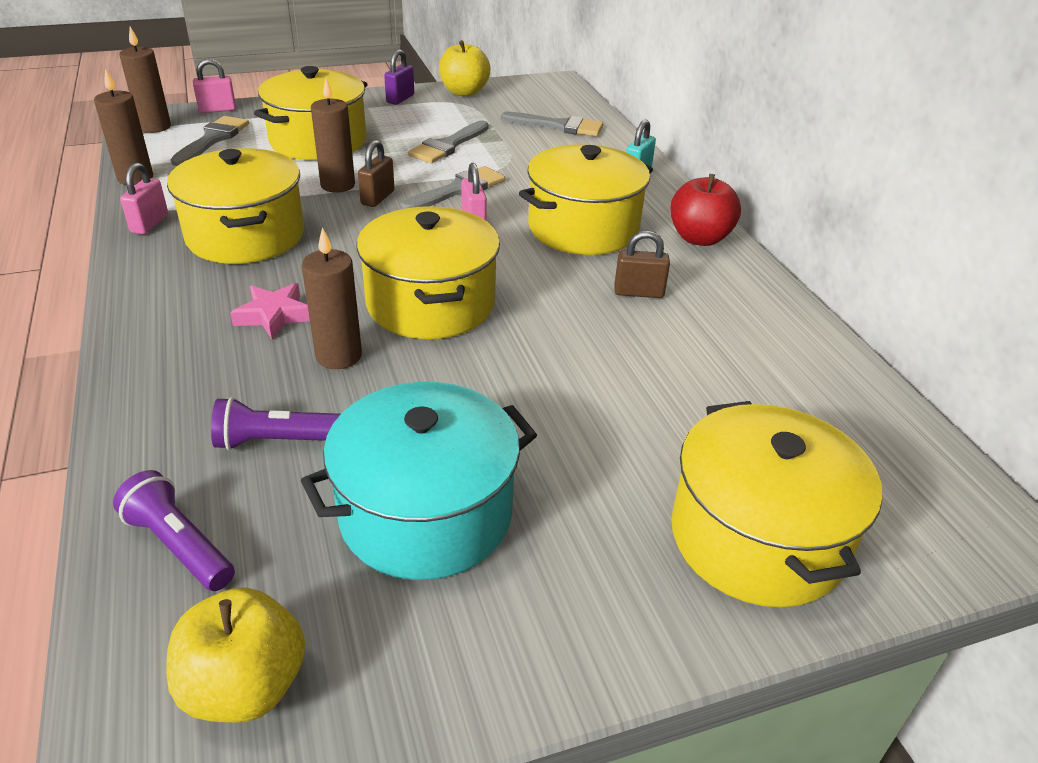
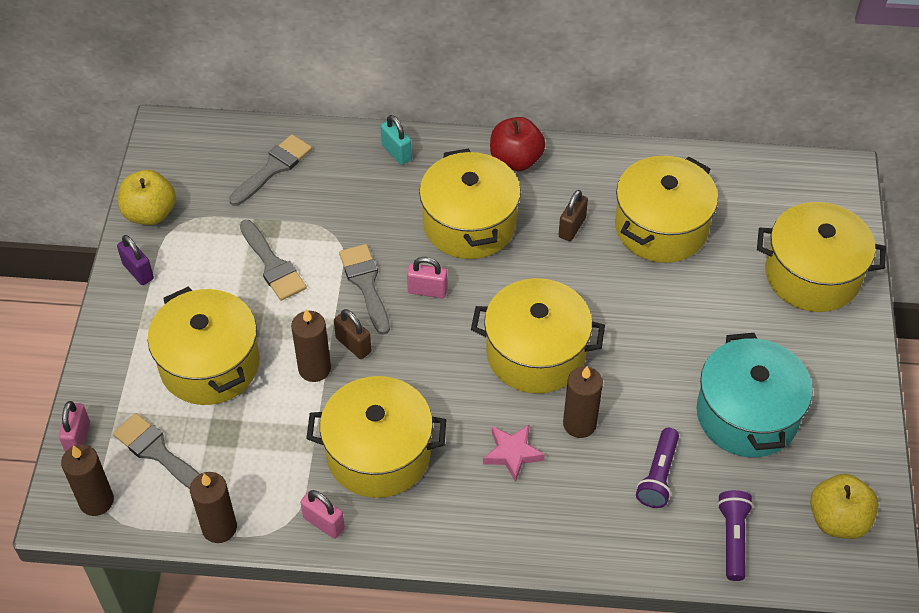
camera: 65 degrees left, 15 degrees up
(179, 545) = (733, 538): purple flashlight -> purple flashlight turned 120 degrees clockwise
(704, 360) = (661, 227): none -> yellow pot

